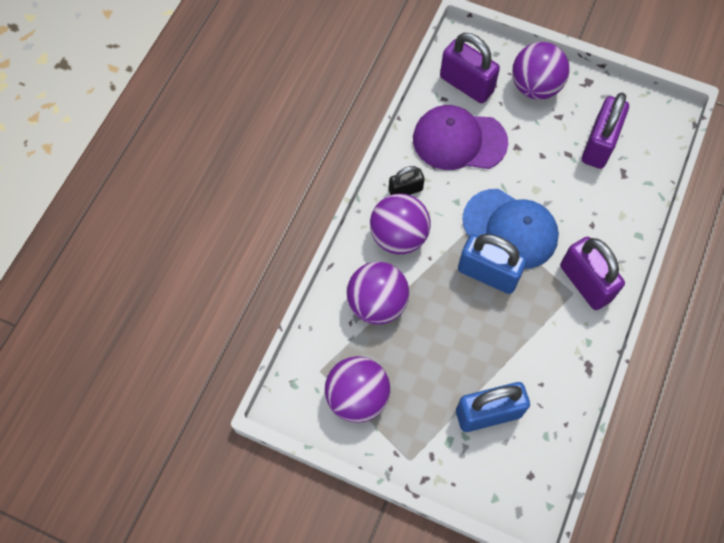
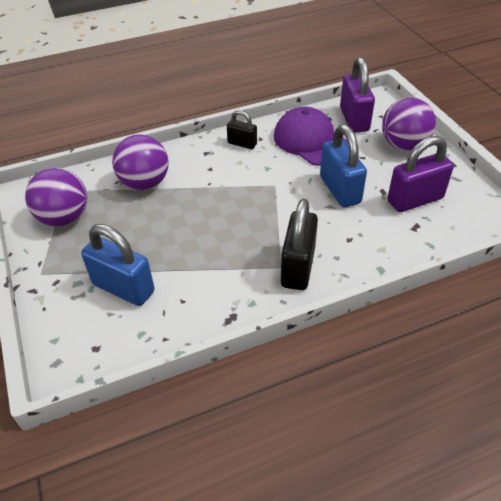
camera: 45 degrees right, 20 degrees down
(398, 236) = (205, 161): purple ball -> none
(488, 274) = (234, 215): blue padlock -> blue padlock (340, 190)
(510, 229) = (284, 203): blue cap -> none
(585, 283) = (298, 267): purple padlock -> black padlock

